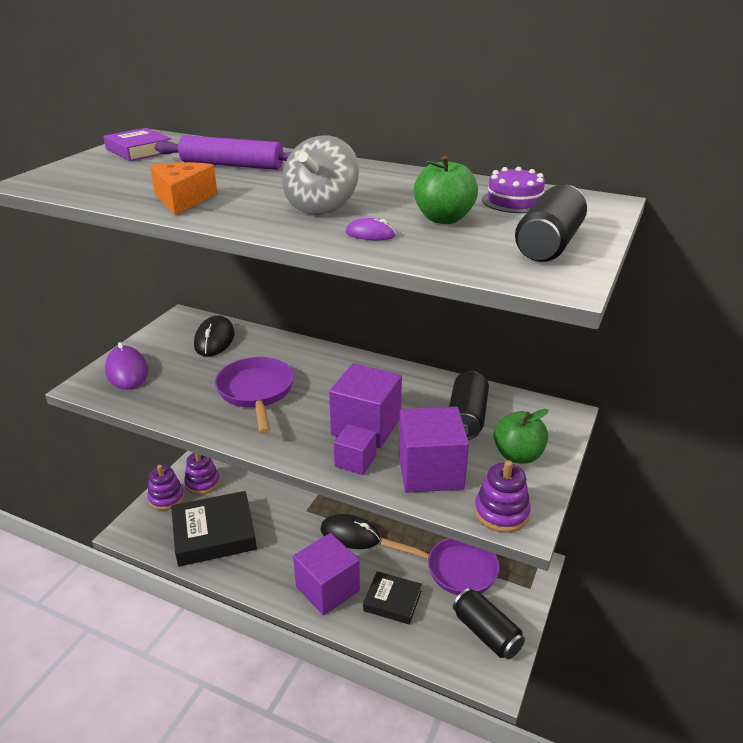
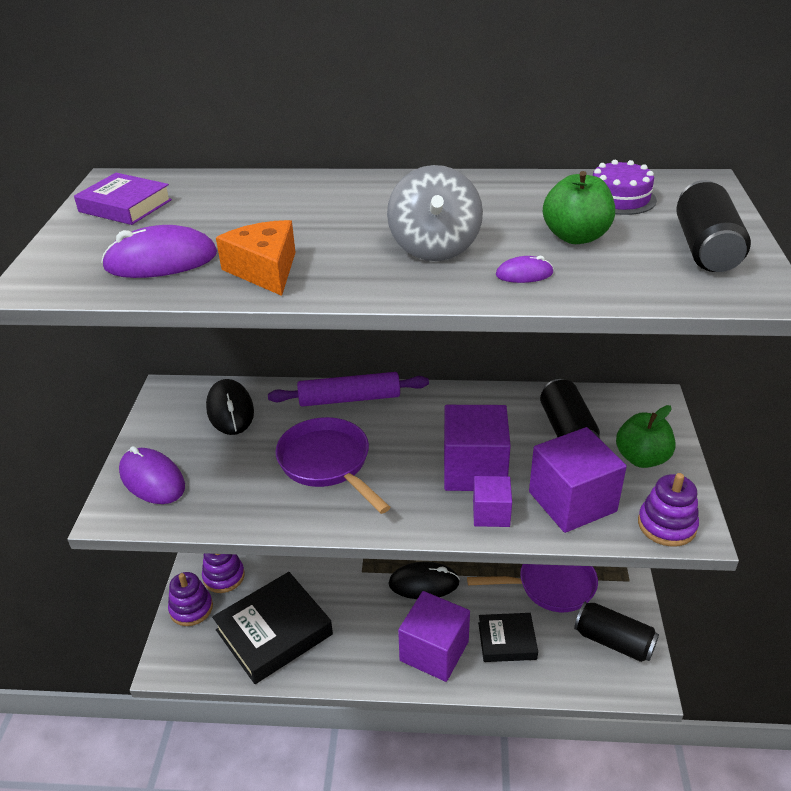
camera: 20 degrees left, 5 degrees up
(122, 183) = (161, 261): none -> purple mouse
(232, 165) = (267, 207): purple rolling pin -> purple rolling pin (349, 399)

